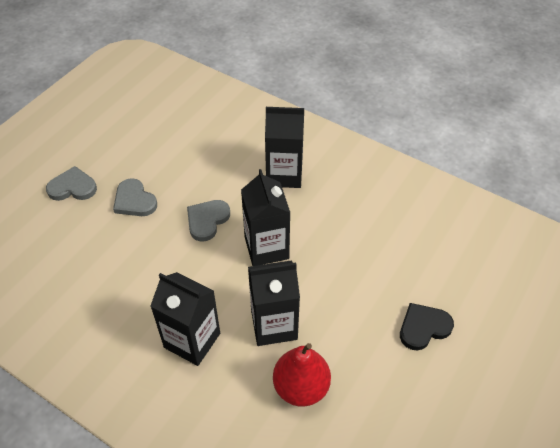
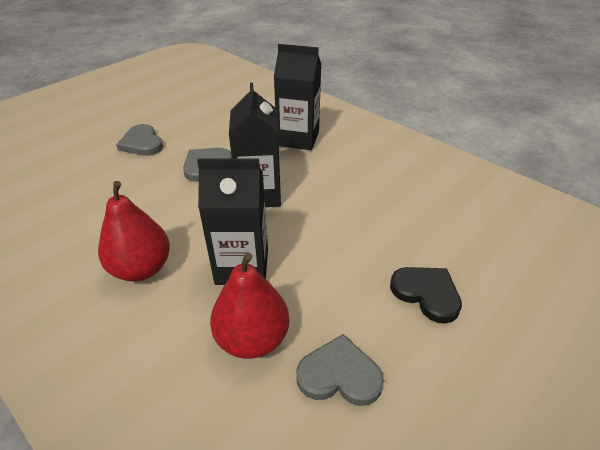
camera: 10 degrees right, 10 degrees down
(72, 187) = (90, 128): grey heart -> grey heart (339, 375)
(192, 340) = (141, 268): black carton -> red pear
(423, 327) = (426, 294): black heart -> black heart turned 60 degrees clockwise

